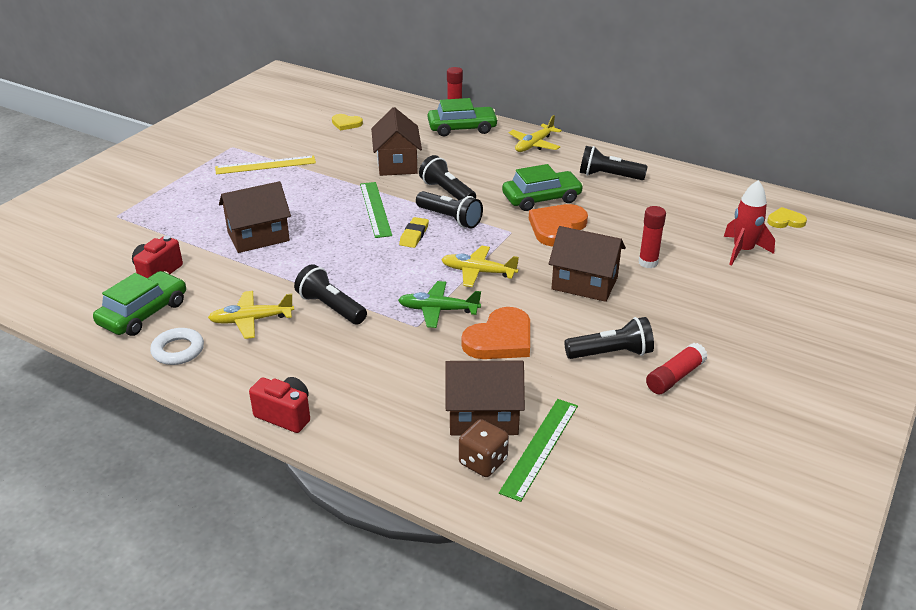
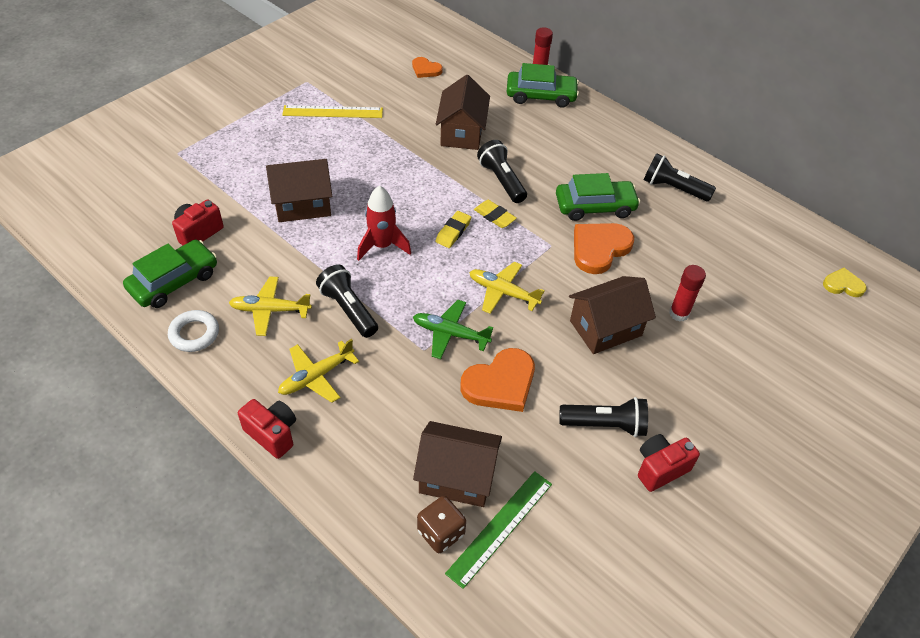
camera: 10 degrees right, 15 degrees up
(346, 124) = (426, 69): yellow heart -> orange heart
(375, 209) = (424, 190): green ruler -> none
(450, 218) = (494, 216): black flashlight -> yellow eraser
(534, 145) = (608, 131): yellow plane -> yellow plane (316, 377)
(584, 283) = (605, 328): brown house -> brown house turned 60 degrees counterclockwise
(675, 377) = (660, 468): red glue stick -> red camera
(742, 251) = (783, 317): red rocket -> red rocket (382, 246)

